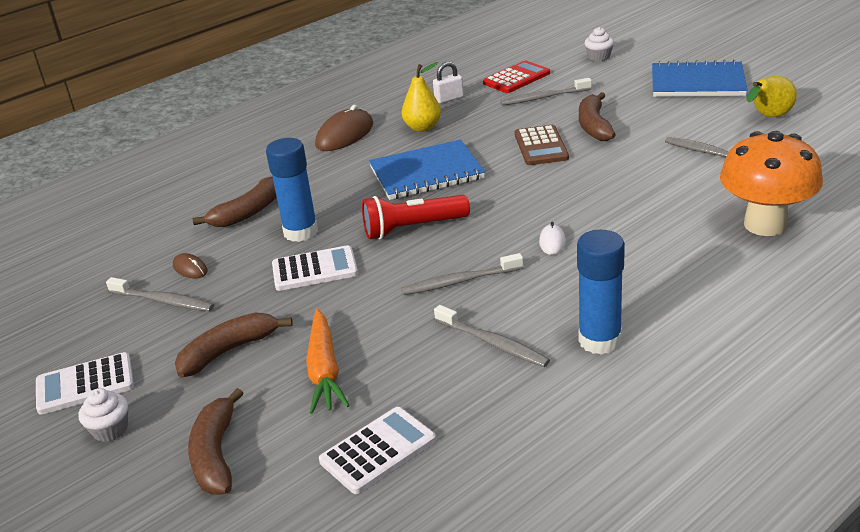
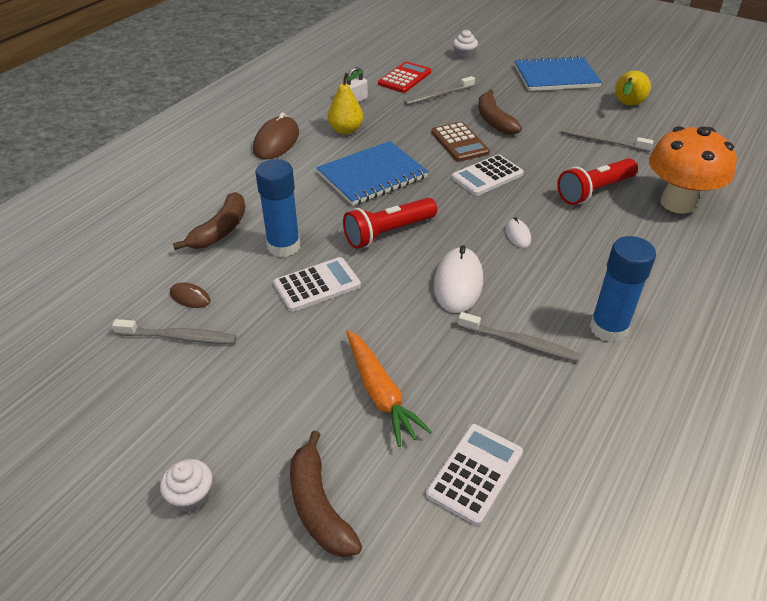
camera: 20 degrees left, 10 degrees up
(85, 384) = (138, 446): white calculator -> white calculator (487, 176)
(228, 351) = (274, 385): brown banana -> none
(460, 281) = (458, 283): grey toothbrush -> white mouse
(669, 205) = (594, 191): none -> red flashlight

